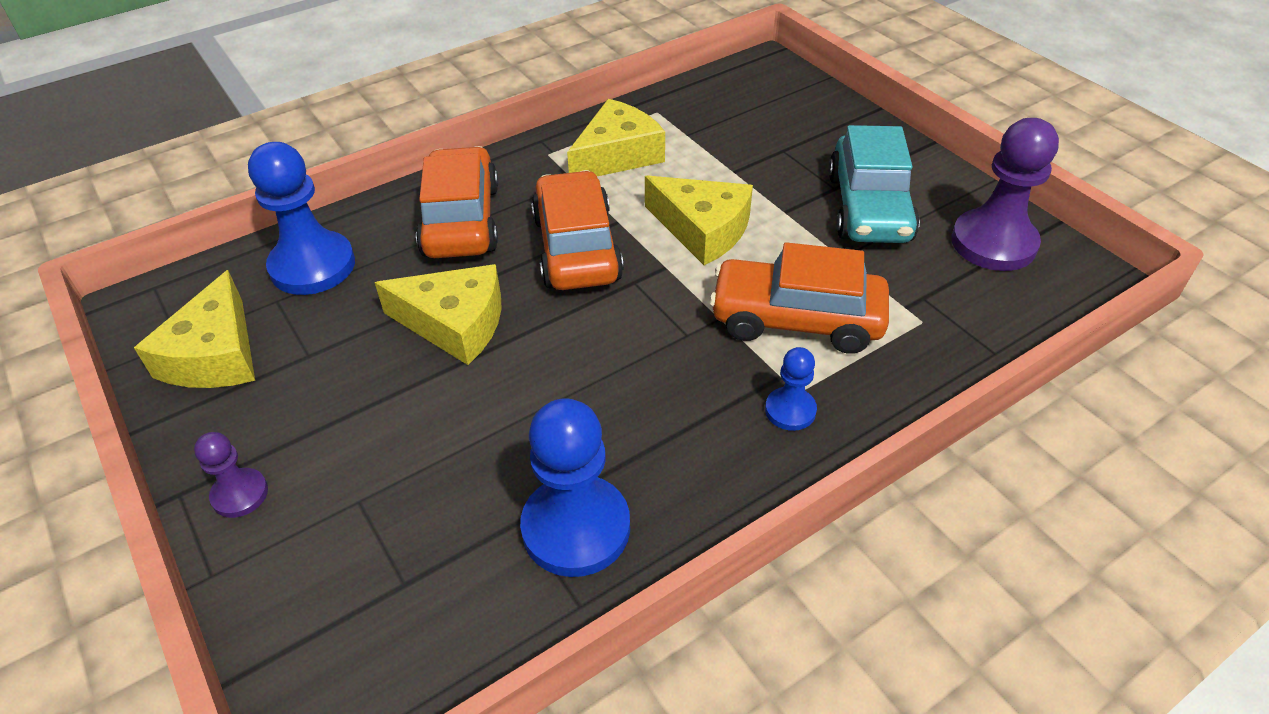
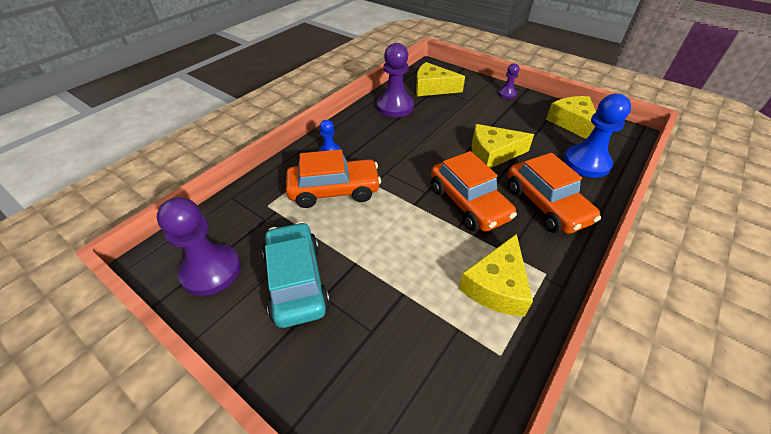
camera: 160 degrees right, 0 degrees up
(576, 528) = (395, 107): blue pawn -> purple pawn
(702, 230) = (403, 233): yellow cheese -> yellow cheese (432, 88)

